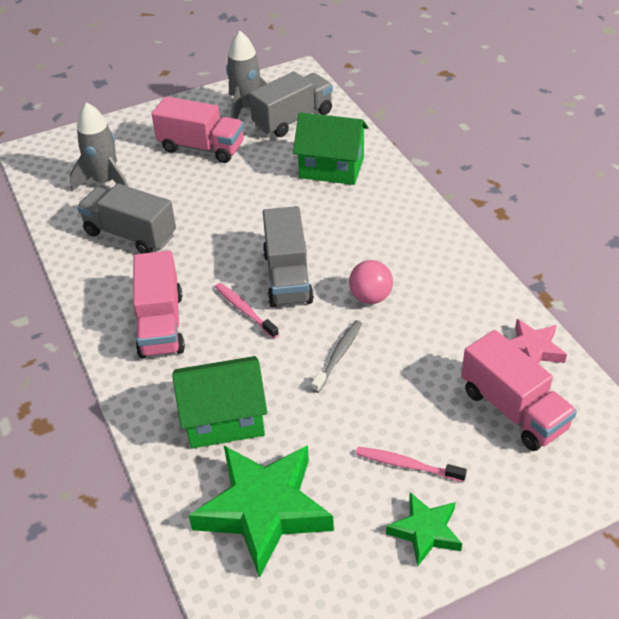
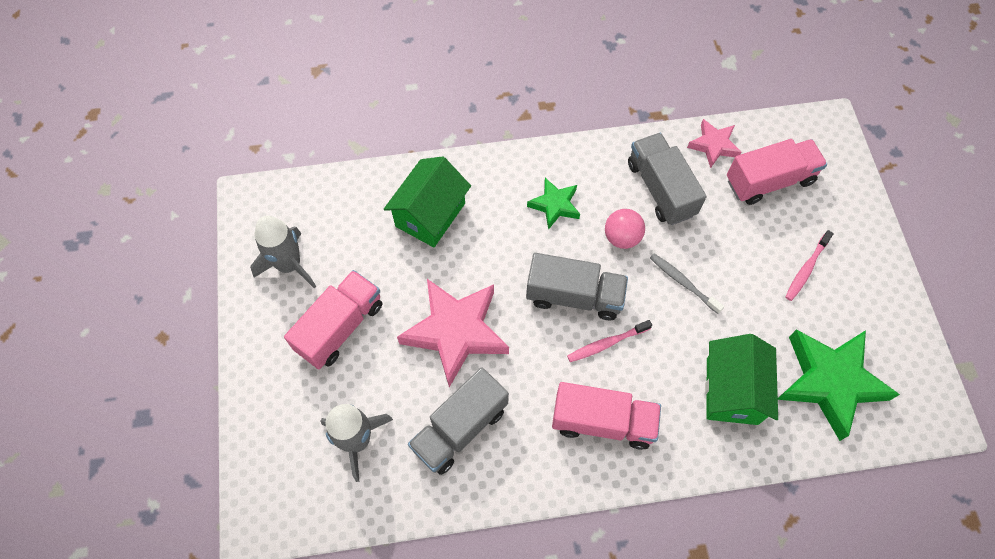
camera: 75 degrees left, 20 degrees up
(220, 210) = (455, 332): none -> pink star
(293, 119) = (332, 226): grey truck -> grey truck (661, 189)
(425, 531) = (866, 277): green star -> green star (554, 205)

